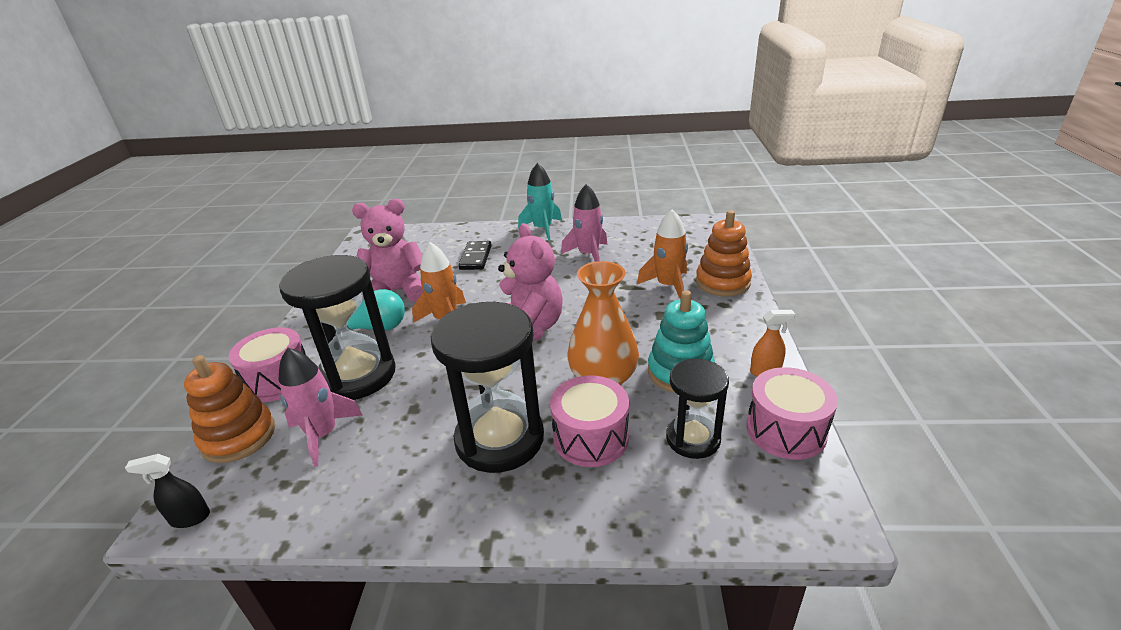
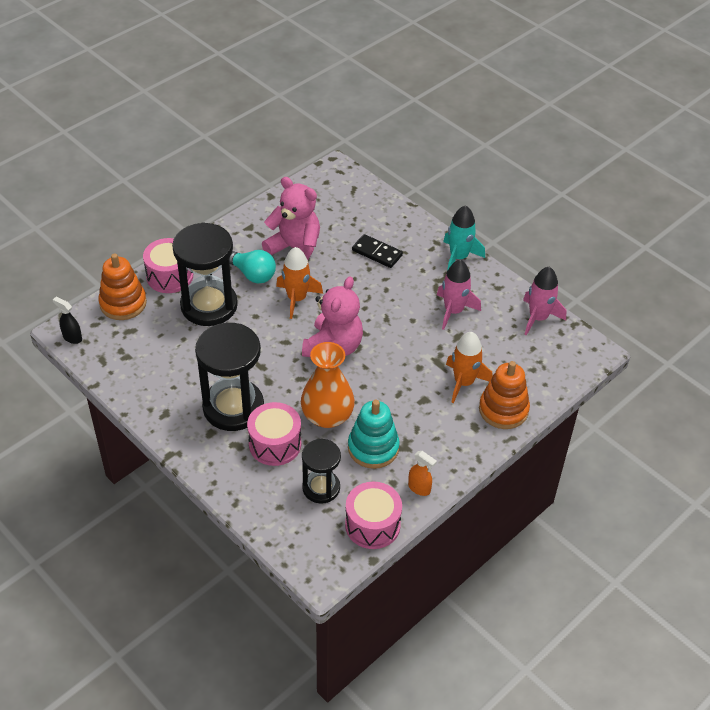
camera: 40 degrees right, 15 degrees up
(323, 435) = (159, 334): pink rocket -> pink rocket (538, 318)
(475, 257) = (377, 253): black domino -> black domino turned 75 degrees clockwise

